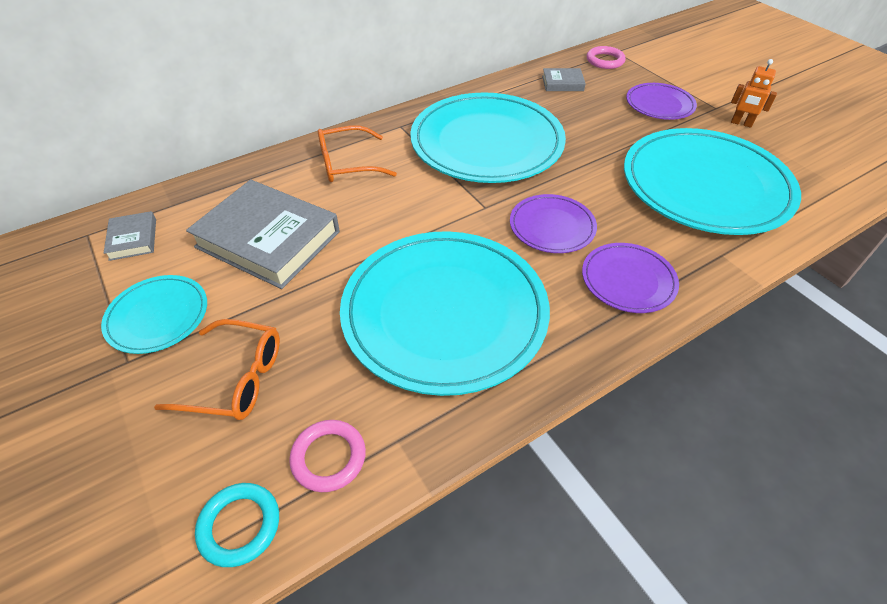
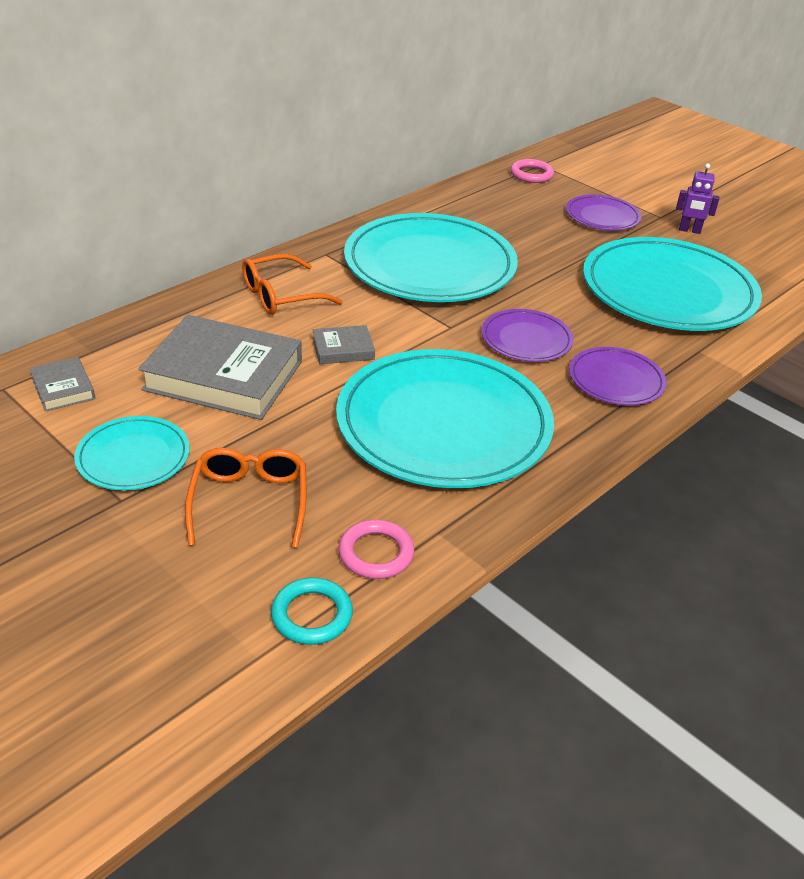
camera: 15 degrees left, 10 degrees down
(236, 379) = (249, 502): orange glasses -> orange glasses turned 90 degrees counterclockwise
(562, 83) = (492, 200): grey book -> grey book (343, 349)
(741, 123) = (689, 230): orange robot -> purple robot

